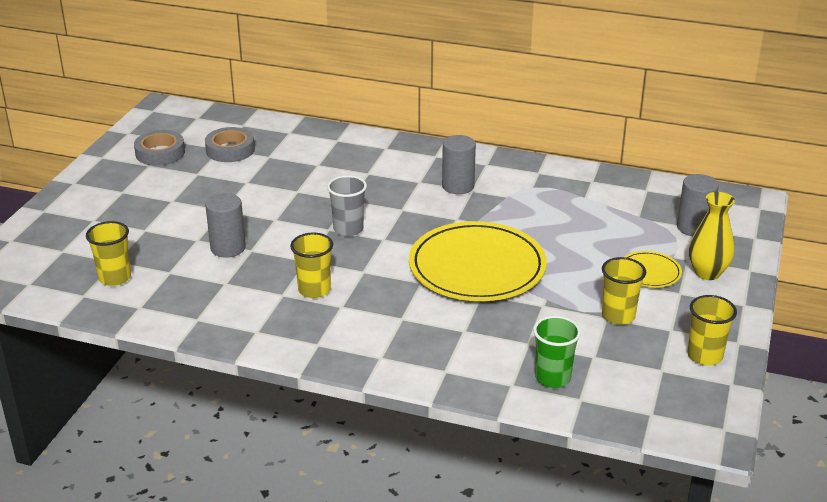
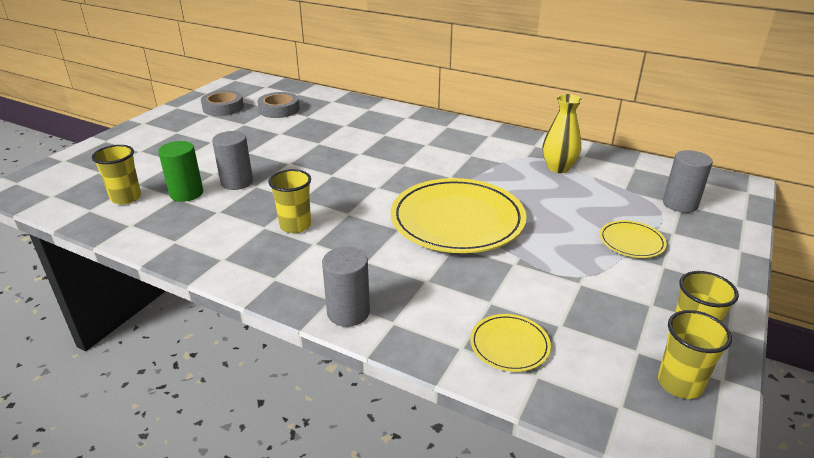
camera: 10 degrees right, 0 degrees up
(179, 266) = (186, 193): none -> green cylinder
(348, 229) = (349, 176): grey cup -> none
(458, 186) = (459, 150): grey cylinder -> grey cylinder (348, 312)
(553, 378) = (509, 345): green cup -> yellow plate
(618, 316) = (593, 283): yellow cup -> yellow cup (679, 384)
(707, 273) = (694, 248): yellow vase -> yellow vase (558, 168)

